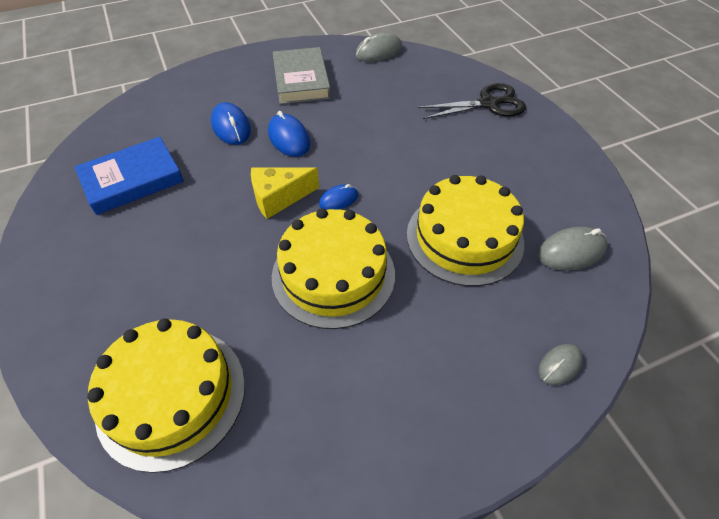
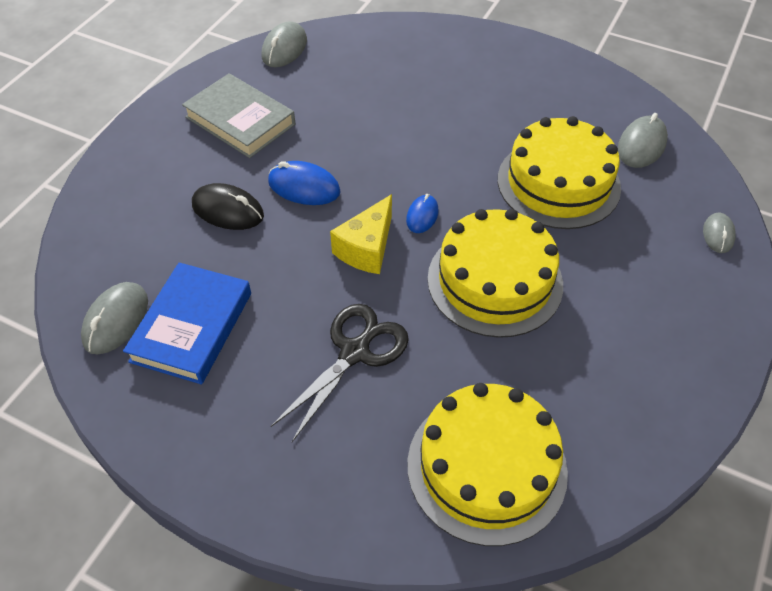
camera: 40 degrees left, 0 degrees up
(104, 151) = (116, 320): none -> grey mouse
(231, 127) = (228, 210): blue mouse -> black mouse
(488, 104) = (447, 51): black scissors -> black scissors (354, 352)

